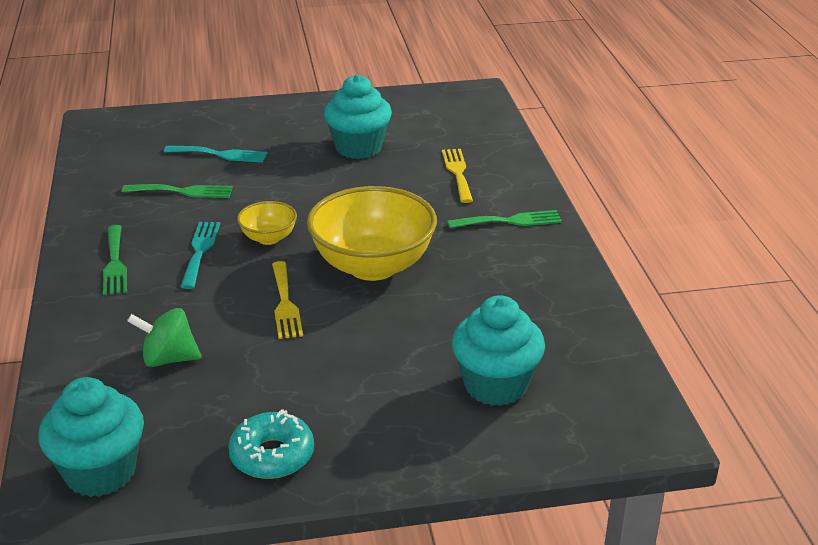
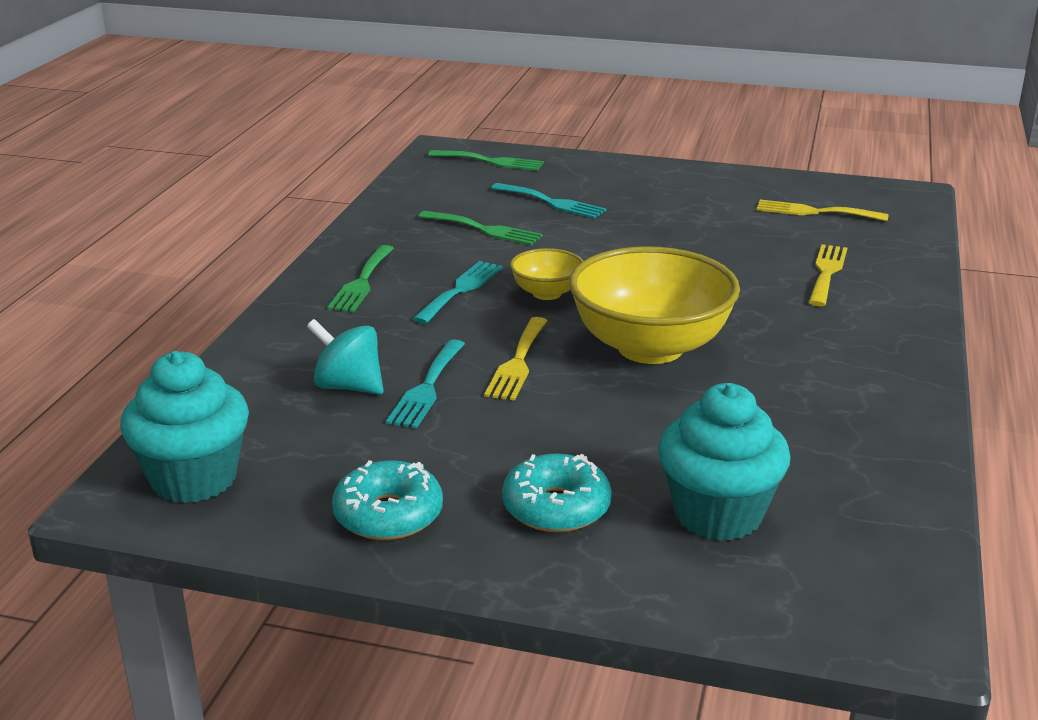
camera: 25 degrees right, 5 degrees down
(169, 359) = (348, 386): green spinning top -> turquoise spinning top
(231, 343) = (427, 388): none -> turquoise fork
(358, 148) = (718, 224): turquoise cupcake -> none
(386, 413) = (556, 507): none -> turquoise donut
(420, 122) = (814, 212): none -> yellow fork
(510, 221) = (862, 337): green fork -> green fork (491, 161)

